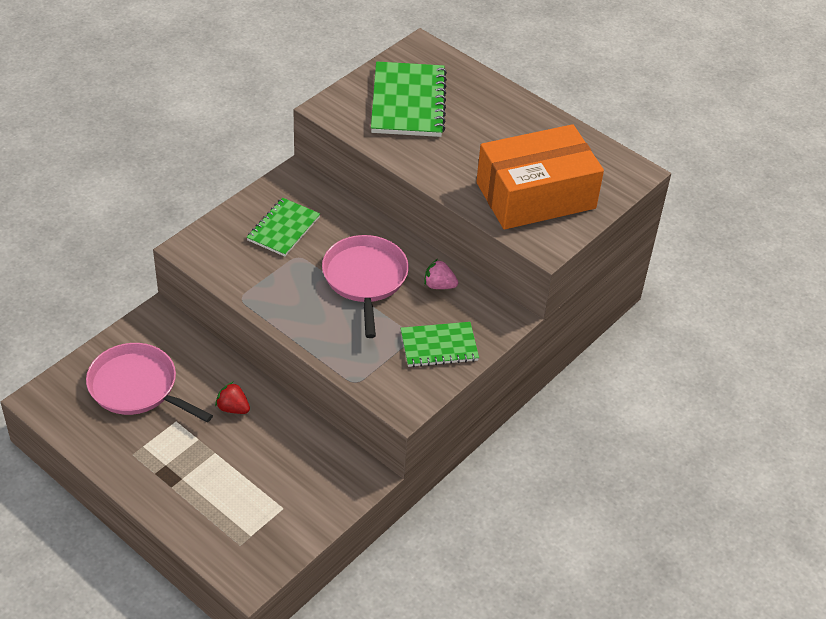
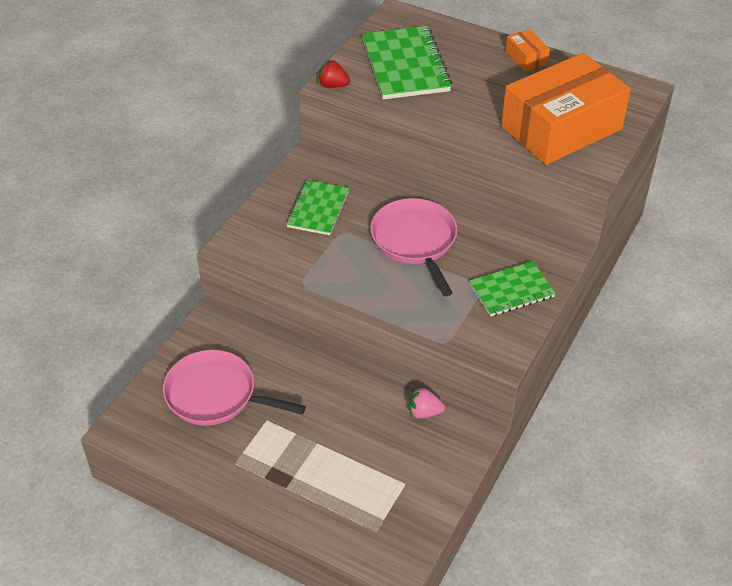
camera: 10 degrees left, 0 degrees up
(233, 408) = (319, 395): red strawberry -> red strawberry (333, 85)
(439, 285) = (488, 233): pink strawberry -> pink strawberry (424, 412)
(532, 117) = (526, 58): none -> orange box

